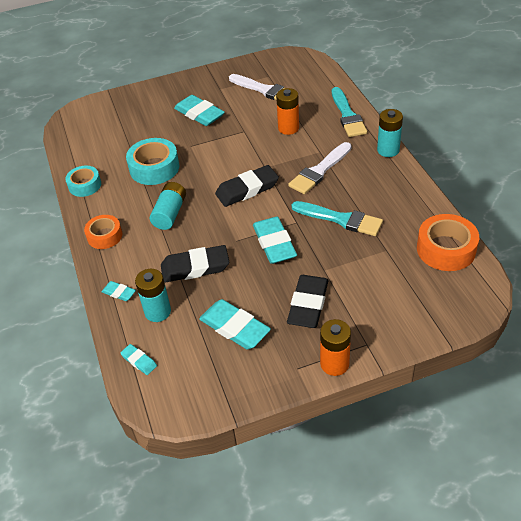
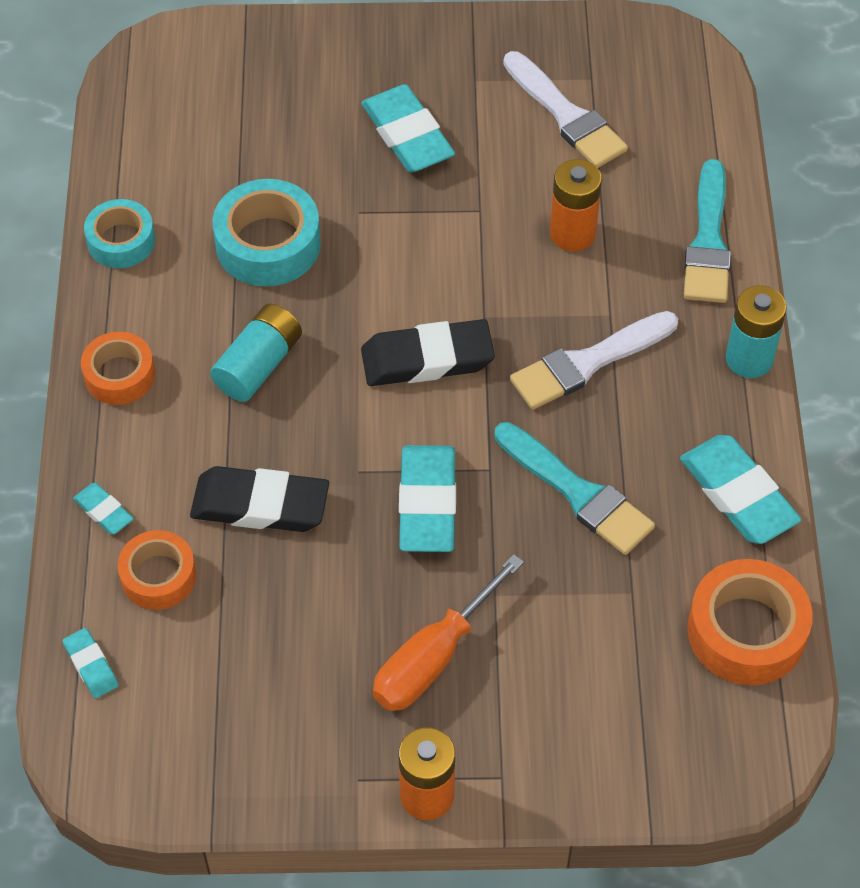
camera: 15 degrees right, 10 degrees up
(157, 312) = (158, 576): turquoise battery -> orange tape
(234, 327) = (282, 658): turquoise eraser -> turquoise eraser (738, 494)
(308, 304) = (433, 658): black eraser -> orange screwdriver

